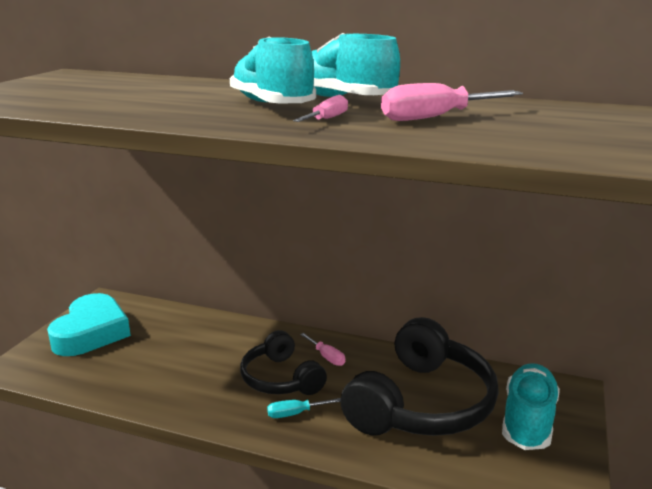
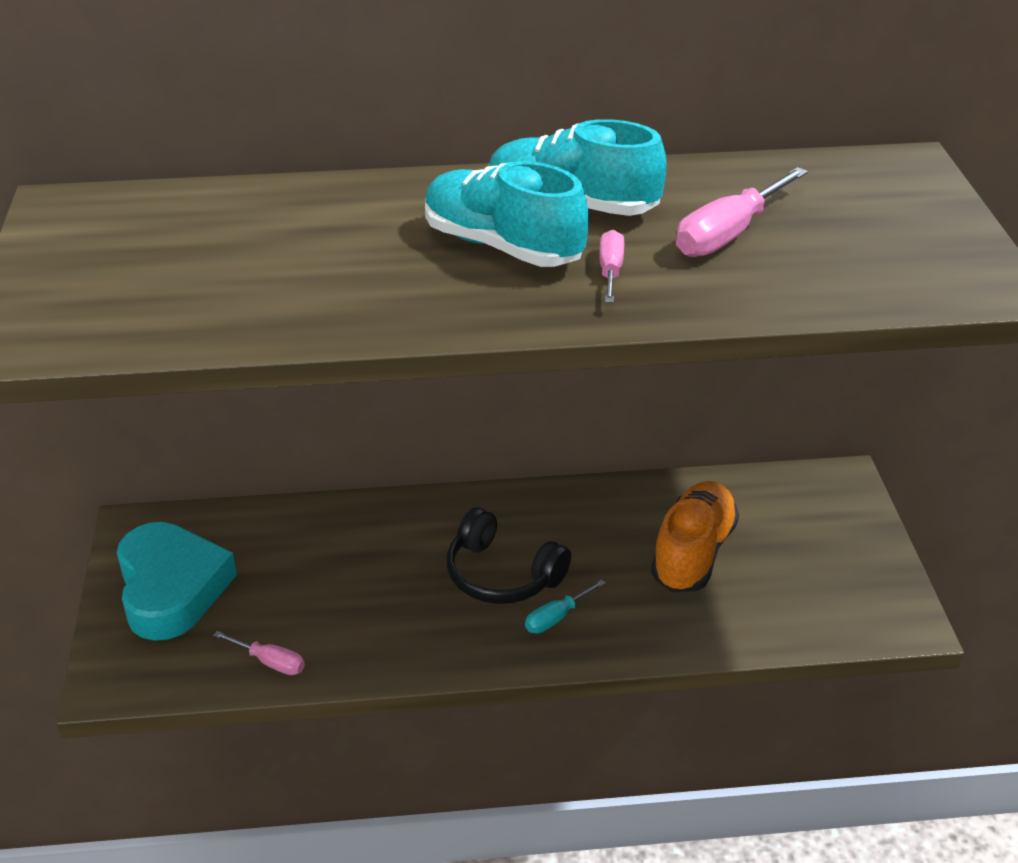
camera: 25 degrees left, 15 degrees up
(326, 357) = (536, 523): pink screwdriver -> pink screwdriver (270, 662)
(421, 403) = (693, 553): black headphones -> orange shoe
(528, 420) = (819, 537): turquoise shoe -> none

